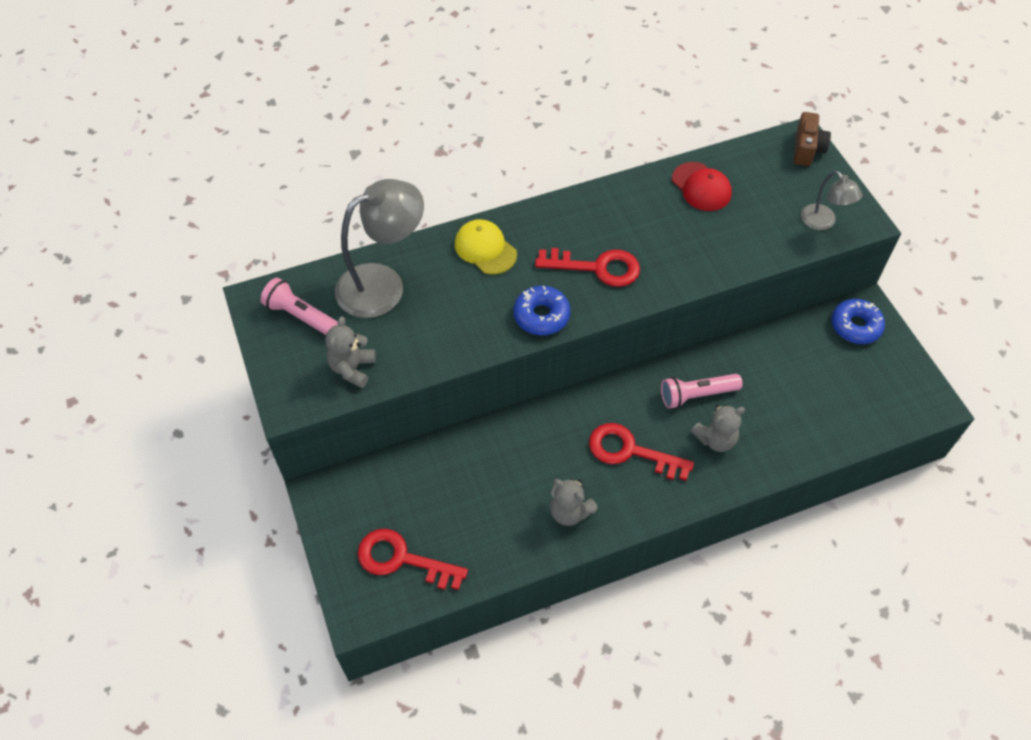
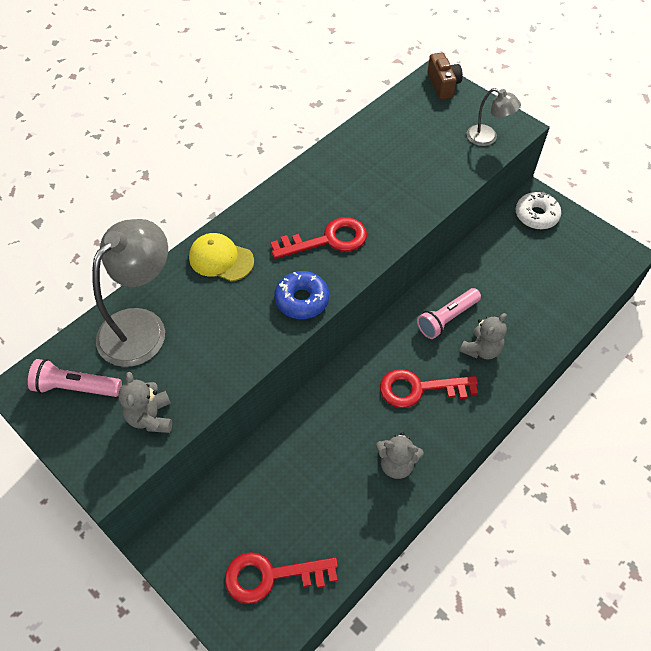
camera: 25 degrees left, 0 degrees up
(701, 187) = (377, 142): red cap -> none
(855, 326) = (536, 215): blue donut -> white donut

